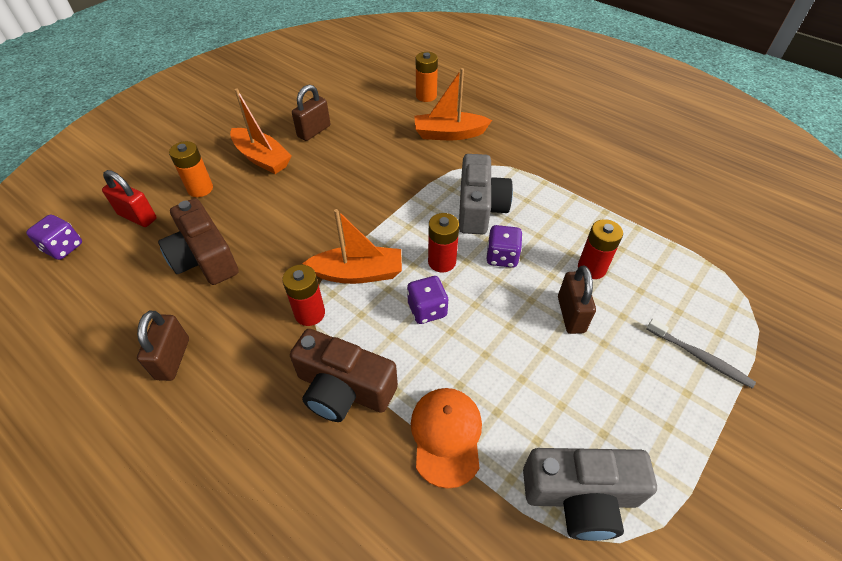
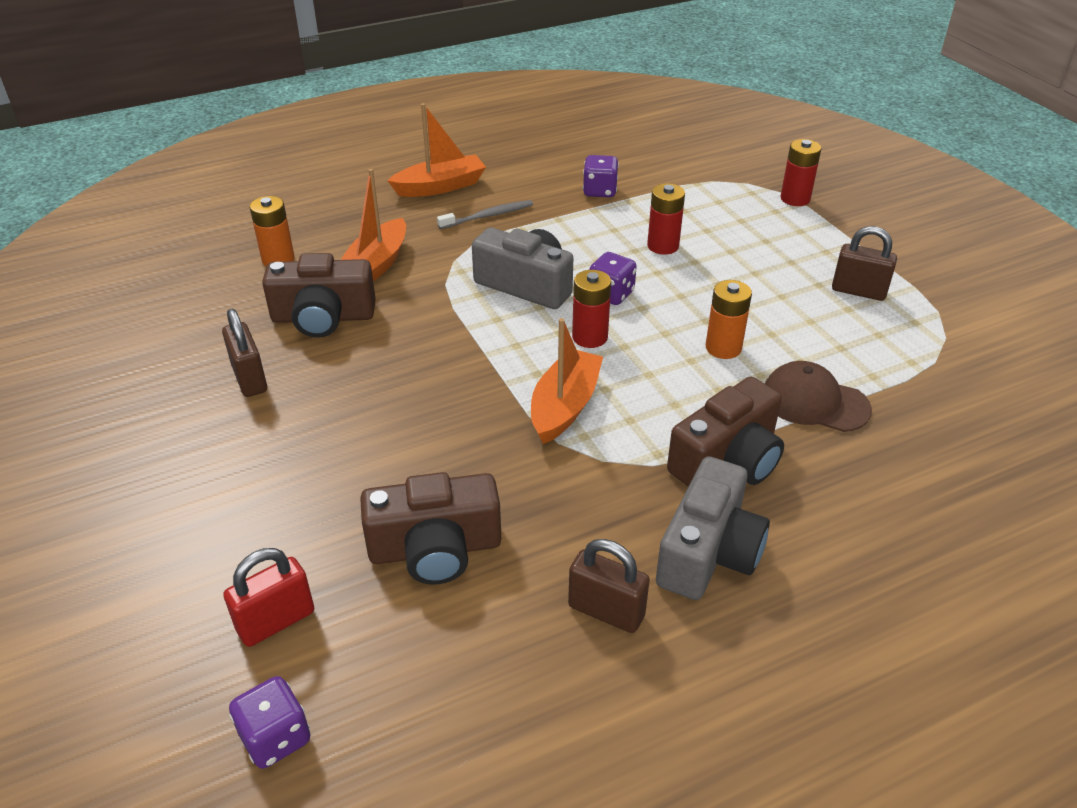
camera: 65 degrees left, 10 degrees down
(200, 189) = (272, 530): orange battery -> orange battery (723, 348)
(262, 158) = (262, 446): orange boat -> orange boat (440, 187)
(310, 313) = (604, 463): red battery -> red battery (795, 199)
(383, 134) = (323, 317): none -> brown camera
(427, 310) = (653, 368): purple dice -> purple dice (600, 191)
(446, 436) = (814, 402): orange cap -> brown cap
(571, 314) = (712, 279): brown padlock -> brown padlock (858, 291)
(580, 496) = (901, 343): grey camera -> grey camera (708, 552)
(700, 357) = (794, 231): grey toothbrush -> grey toothbrush (488, 216)

